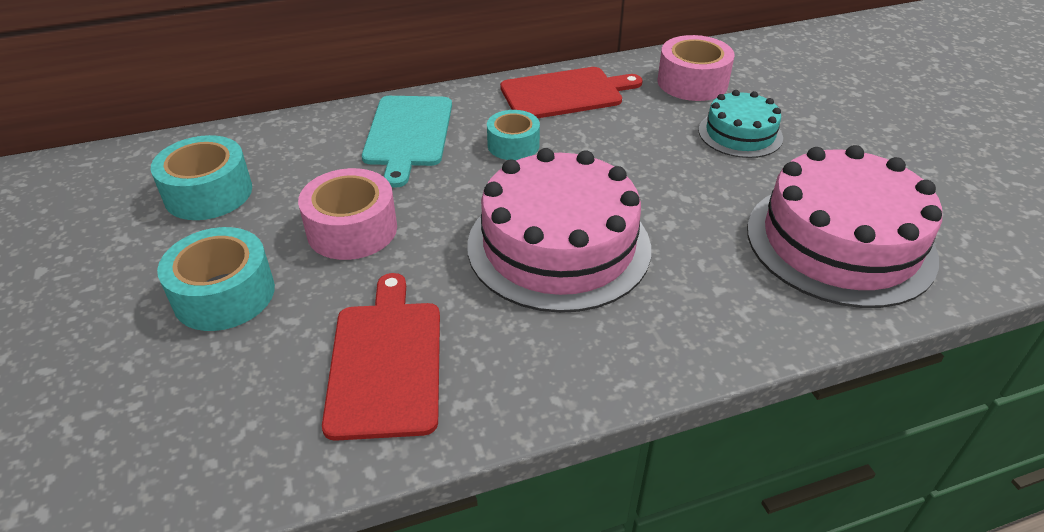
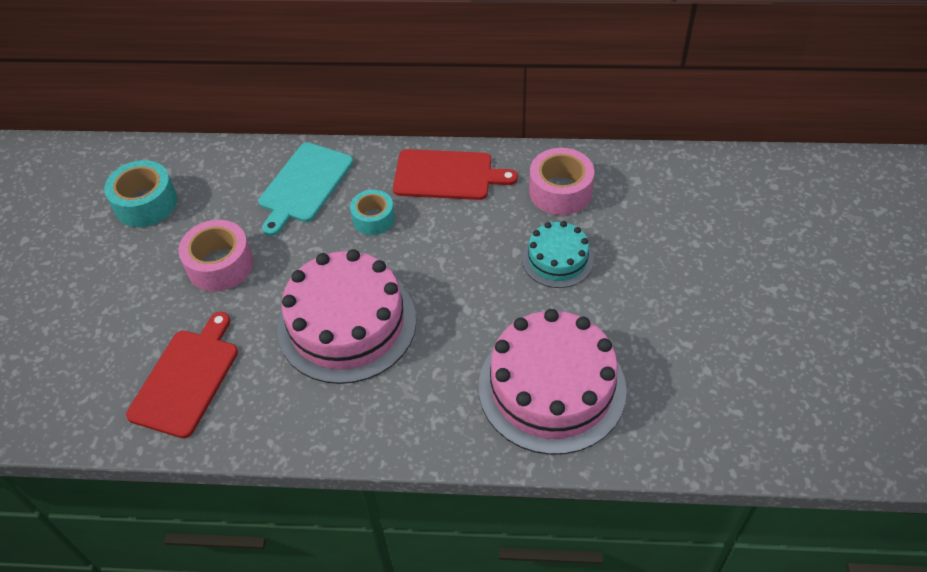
camera: 25 degrees right, 10 degrees up
(224, 294) = (118, 294): turquoise tape -> none

